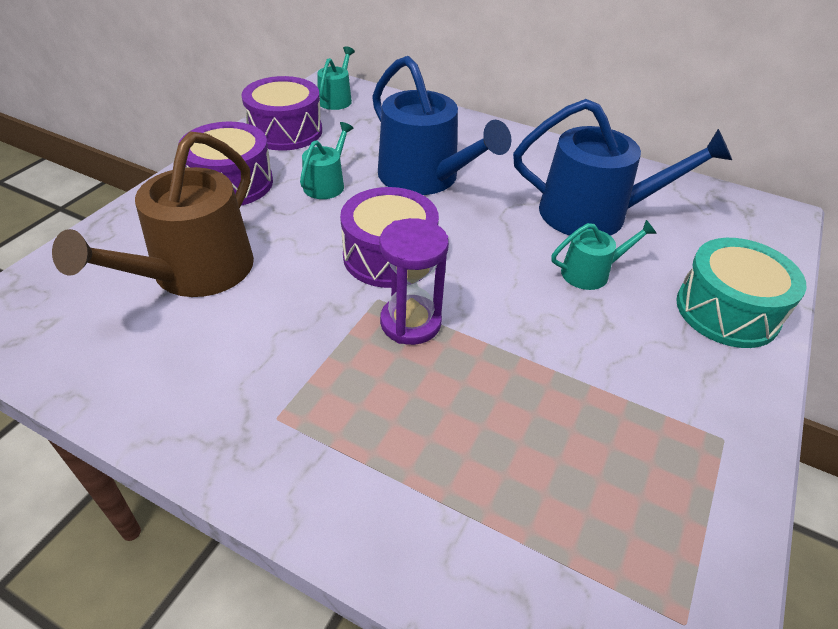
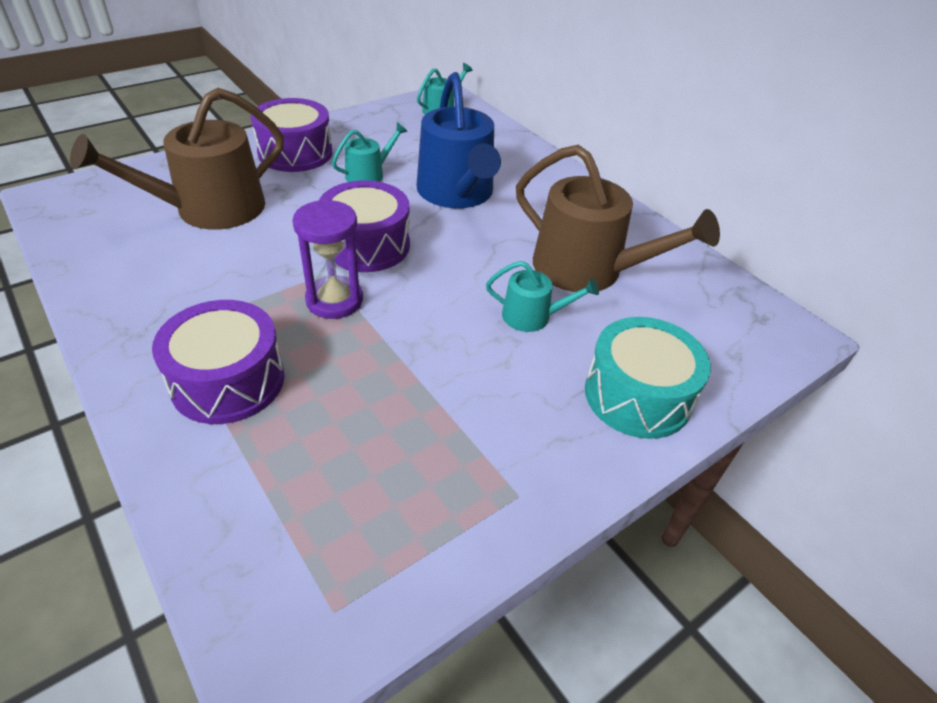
camera: 25 degrees right, 0 degrees up
(285, 131) = (374, 124): purple drum -> purple drum (228, 381)
(594, 214) = (587, 269): blue watering can -> brown watering can

